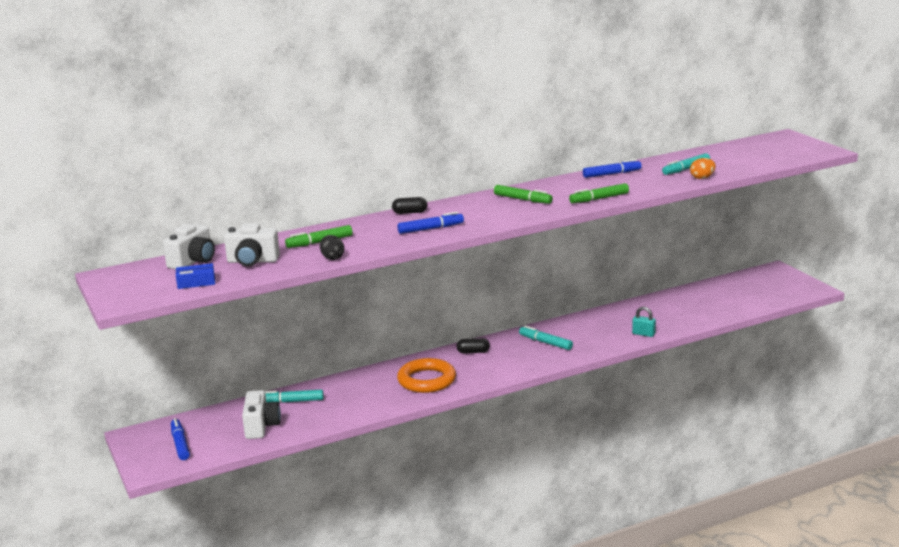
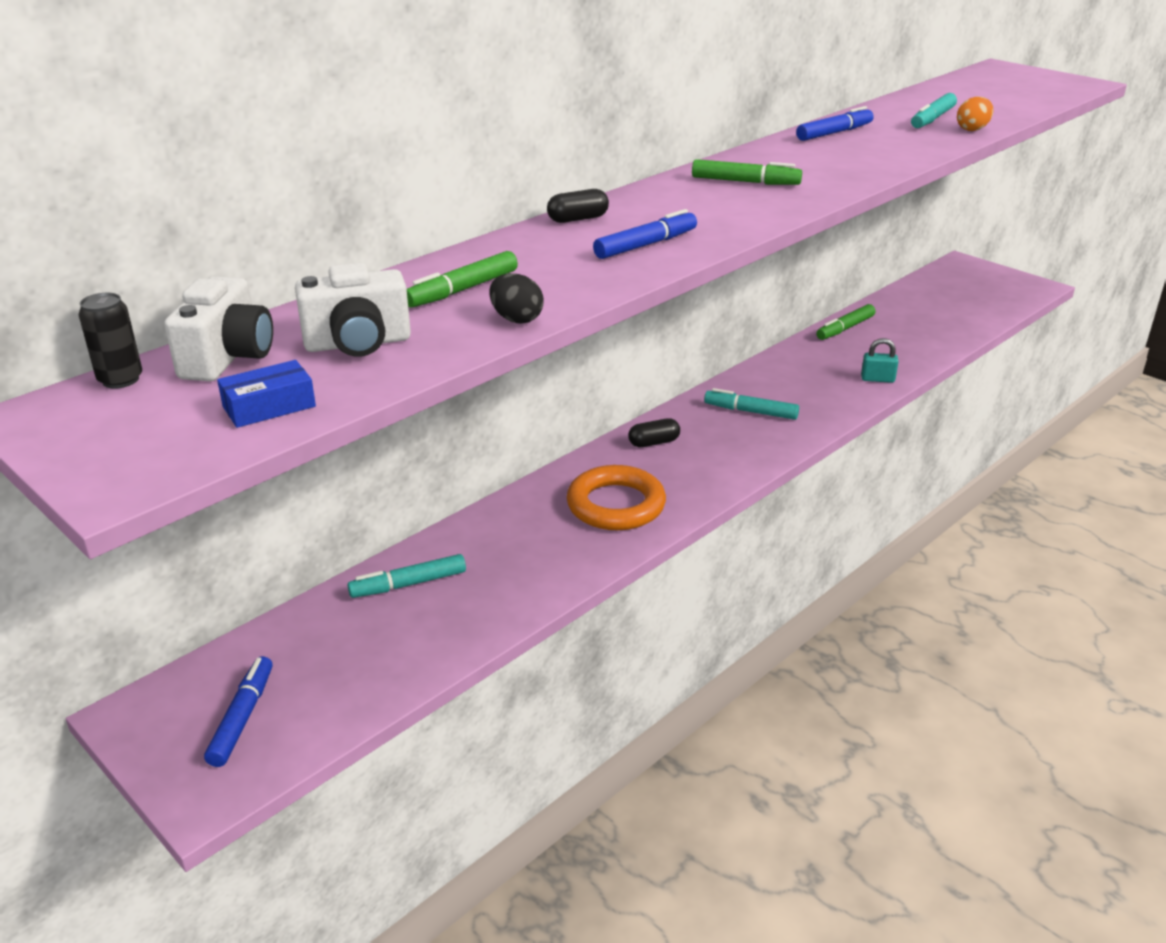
camera: 20 degrees left, 10 degrees up
(144, 265) = (120, 380): none -> black can
(180, 444) = (242, 718): blue marker -> blue marker turned 45 degrees clockwise
(261, 426) = (382, 648): white camera -> none
(599, 199) = (864, 171): green marker -> green marker (845, 328)

